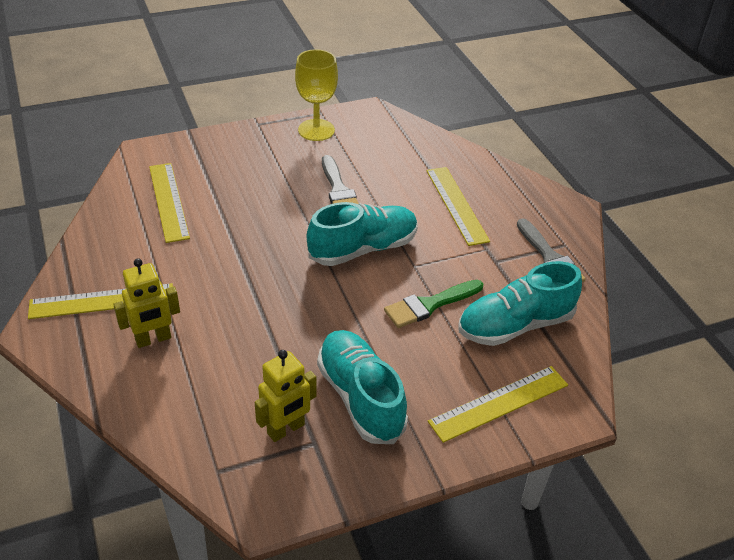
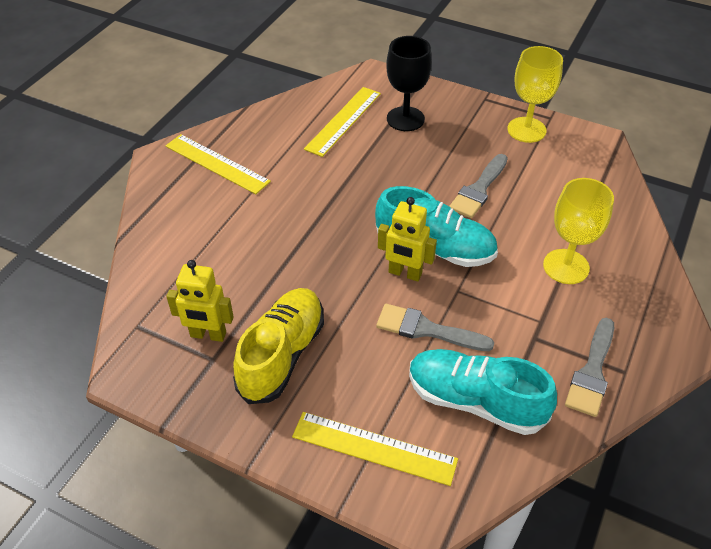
camera: 50 degrees right, 5 degrees up
(153, 339) = (212, 210): yellow robot -> yellow robot (405, 273)
(217, 172) = (405, 119): none -> black goblet
(360, 397) = (282, 355): turquoise shoe -> yellow shoe
(429, 305) = (426, 329): green brush -> grey brush
(456, 205) = (566, 266): yellow ruler -> yellow goblet

